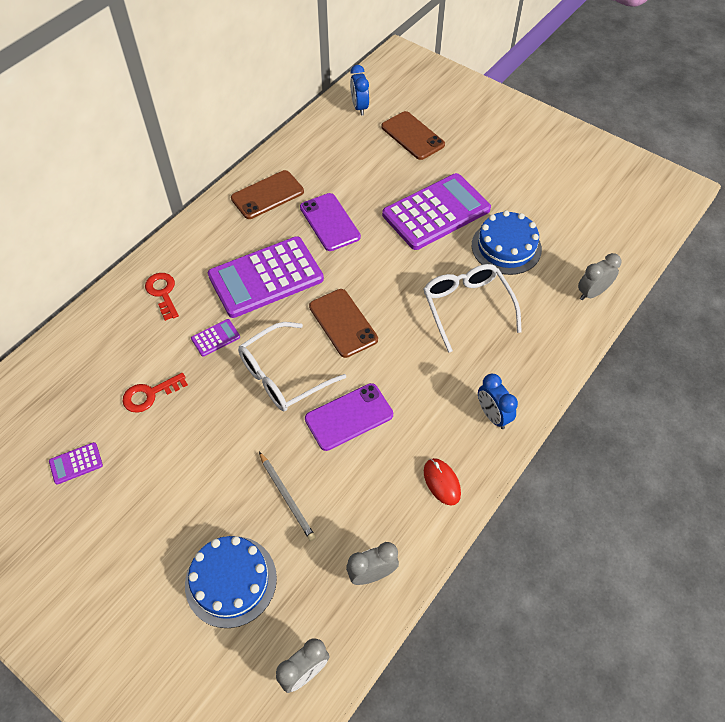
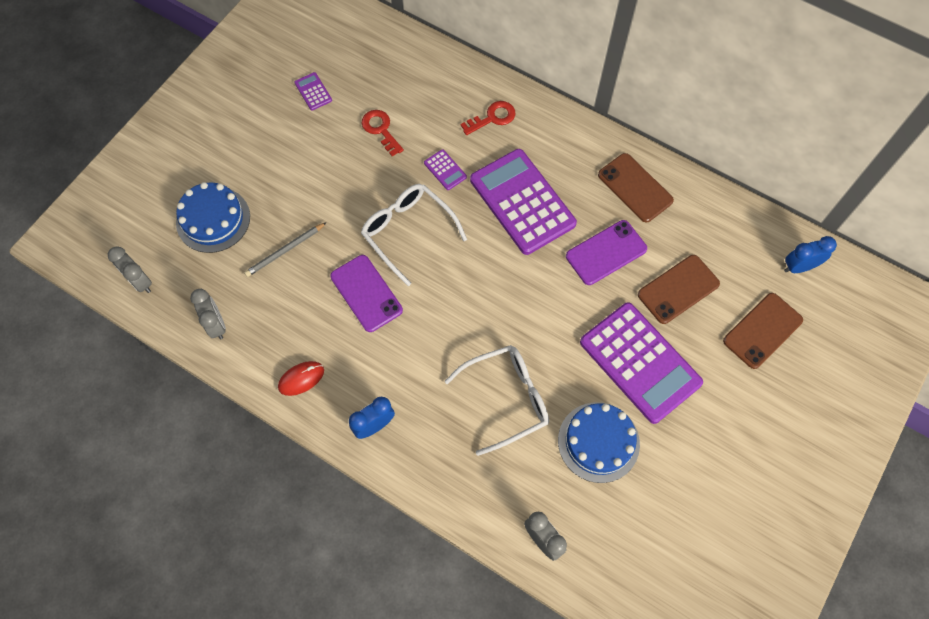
camera: 85 degrees right, 10 degrees up
(343, 323) = (473, 278): brown phone -> brown phone (678, 289)

